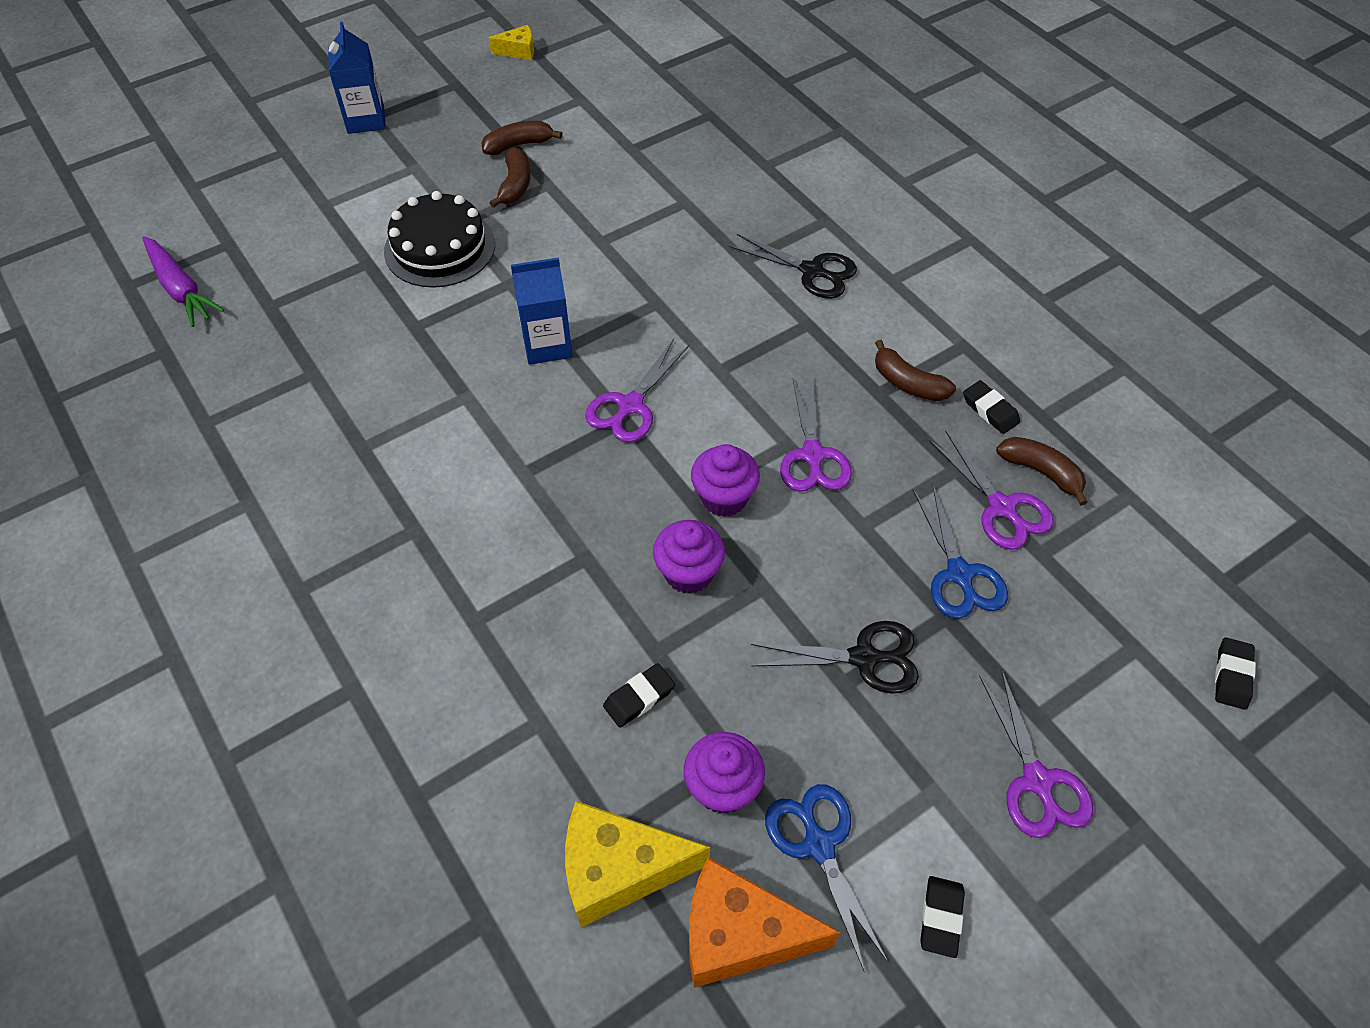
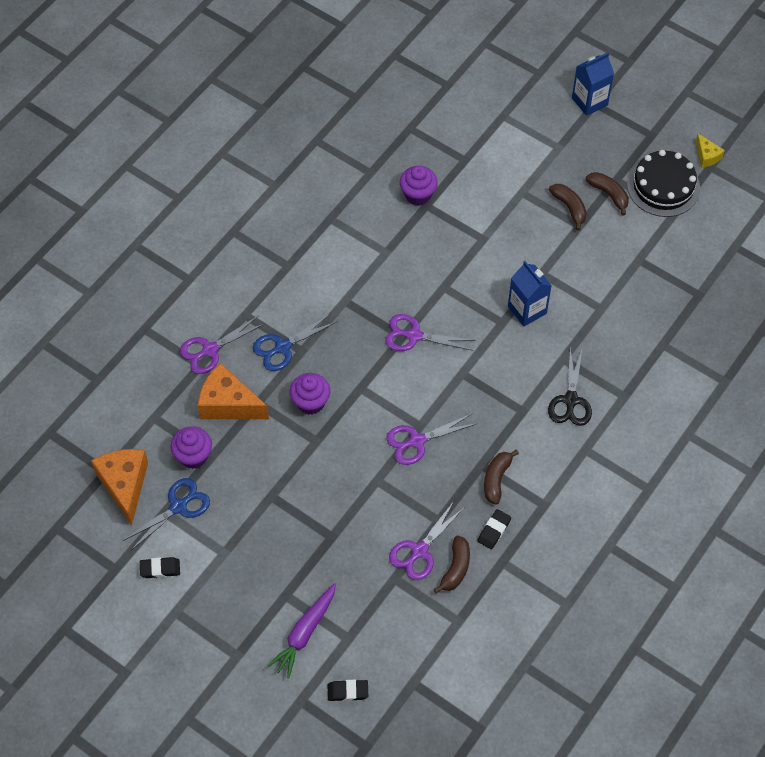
camera: 70 degrees right, 5 degrees up
(181, 289) = (403, 80): purple carrot -> purple carrot (304, 633)
(440, 248) = (494, 190): black cake -> black cake (663, 186)
(515, 185) = (569, 208): brown banana -> brown banana turned 105 degrees counterclockwise
(547, 345) = (441, 277): blue carton -> blue carton (527, 310)
(619, 870) = (138, 425): yellow cheese -> none
(639, 698) = (228, 404): black eraser -> orange cheese
(724, 498) = (367, 404): purple cupcake -> purple cupcake (418, 195)
(864, 658) = (290, 501): black scissors -> none
(959, 574) = (362, 537): blue scissors -> blue scissors (283, 347)
(1037, 780) = (247, 600): purple scissors -> purple scissors (210, 350)

